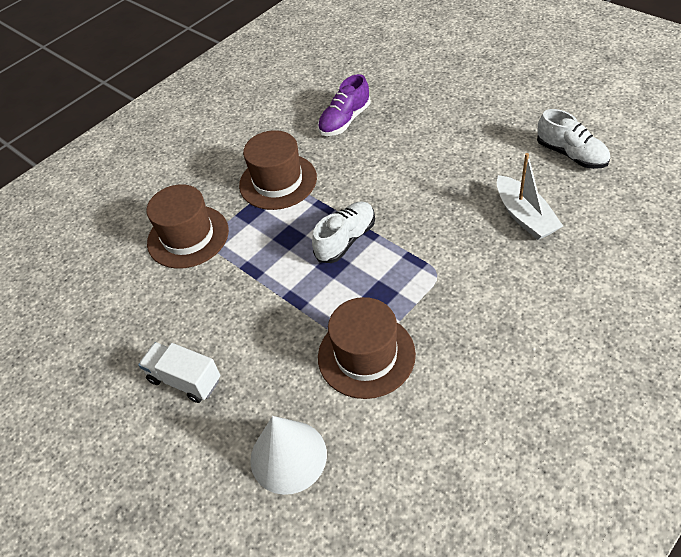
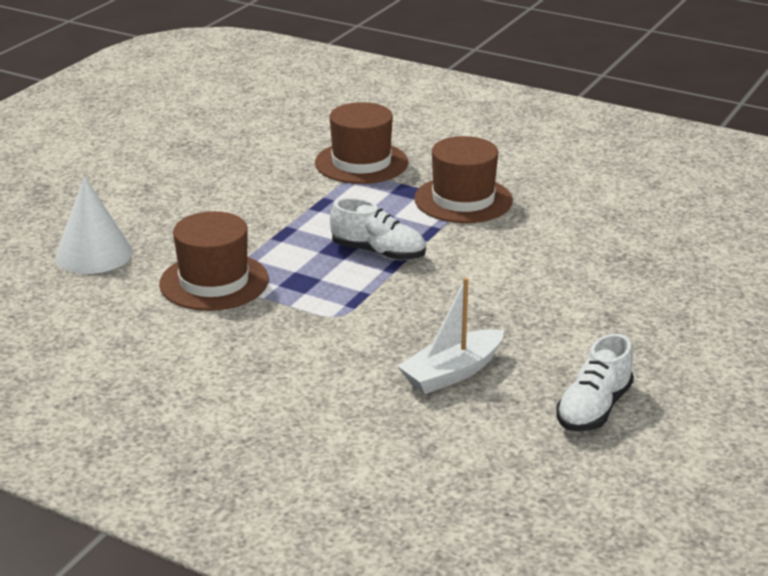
camera: 70 degrees right, 20 degrees down
(185, 380) = (176, 192): white truck -> none
(345, 121) = (593, 229): purple shoe -> none

